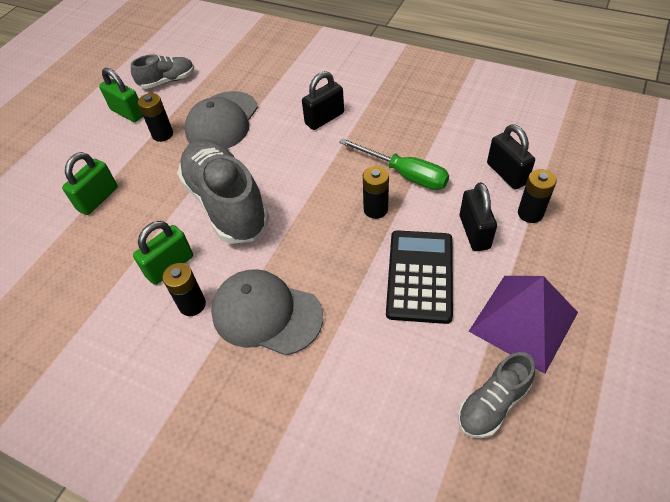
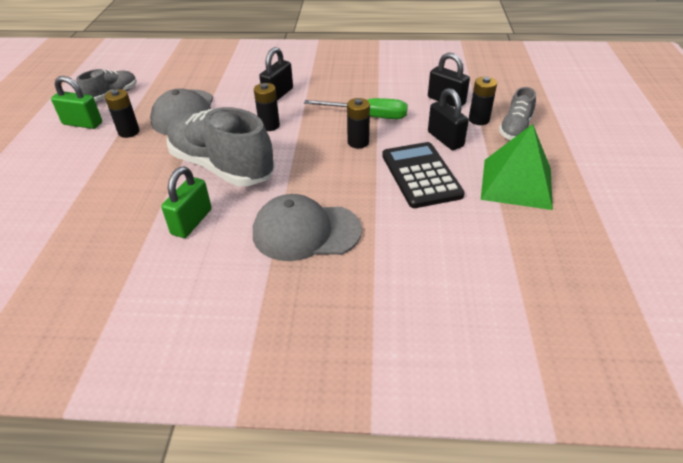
camera: 25 degrees left, 10 degrees down
(98, 199) = (85, 190): green padlock -> none
(192, 304) = (231, 243): black battery -> black battery (269, 126)
(492, 404) = (528, 238): grey shoe -> grey shoe (515, 129)
(523, 321) = (516, 183): purple pyramid -> green pyramid

